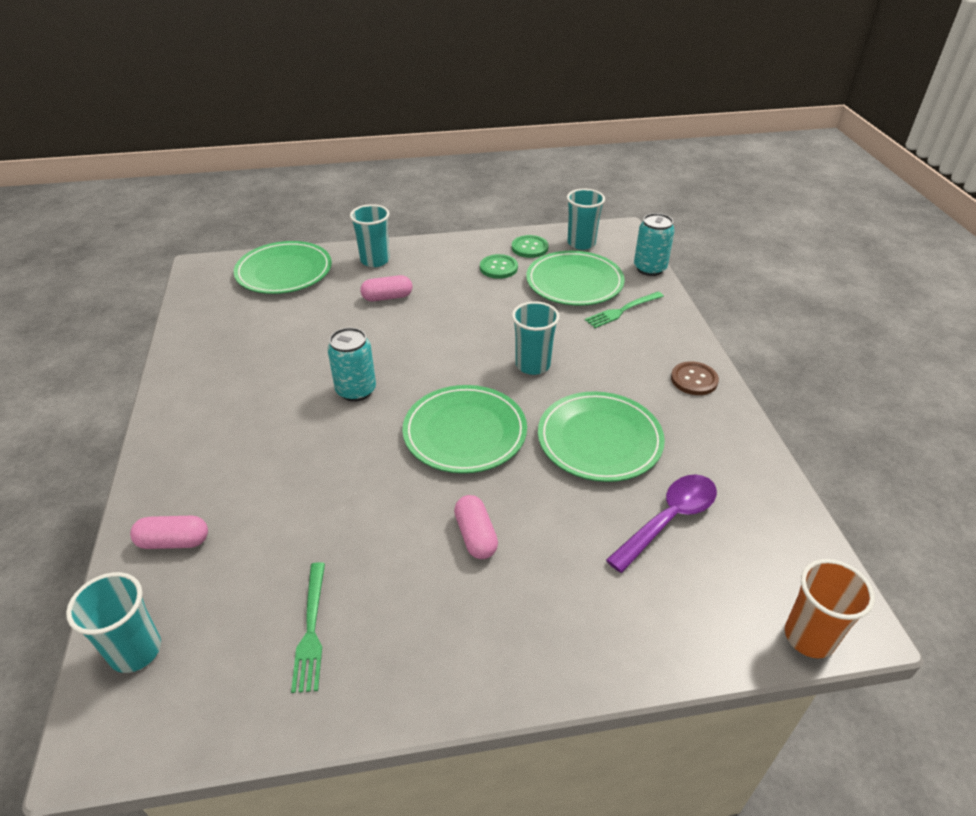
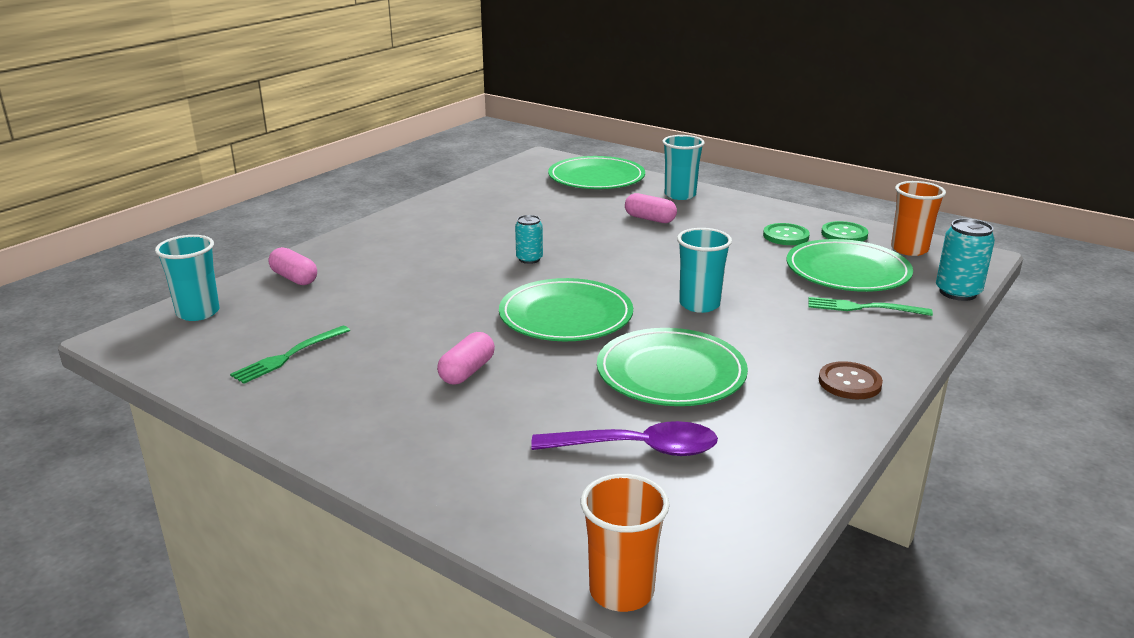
camera: 45 degrees right, 15 degrees down
(356, 390) = (529, 259): turquoise can -> turquoise can, size x0.64
(581, 243) = (909, 249): turquoise cup -> orange cup

